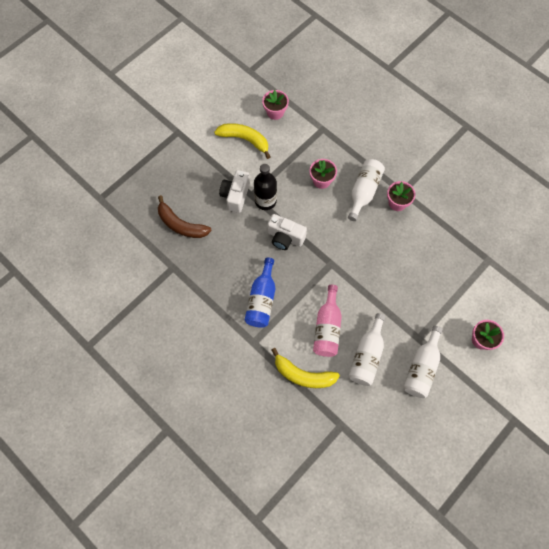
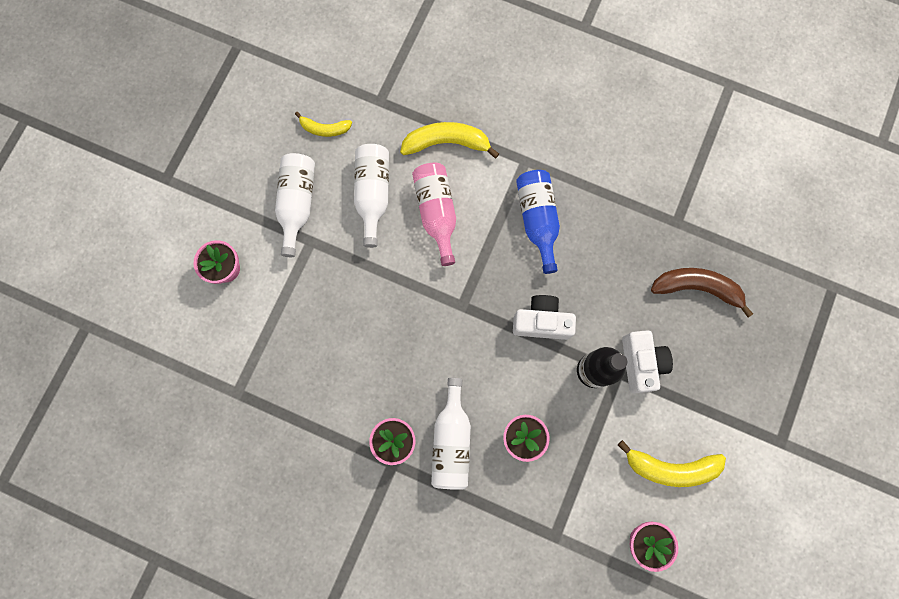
camera: 160 degrees right, 10 degrees up
(388, 417) = (324, 129): none -> yellow banana

